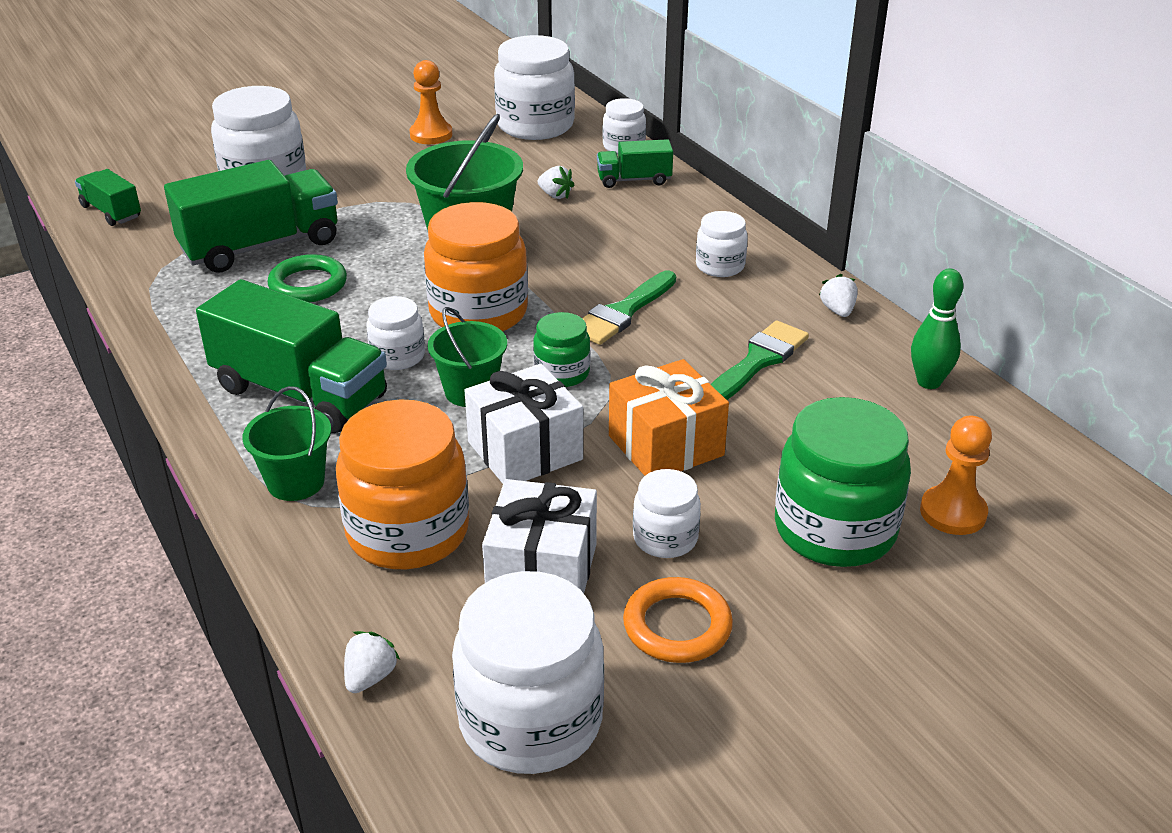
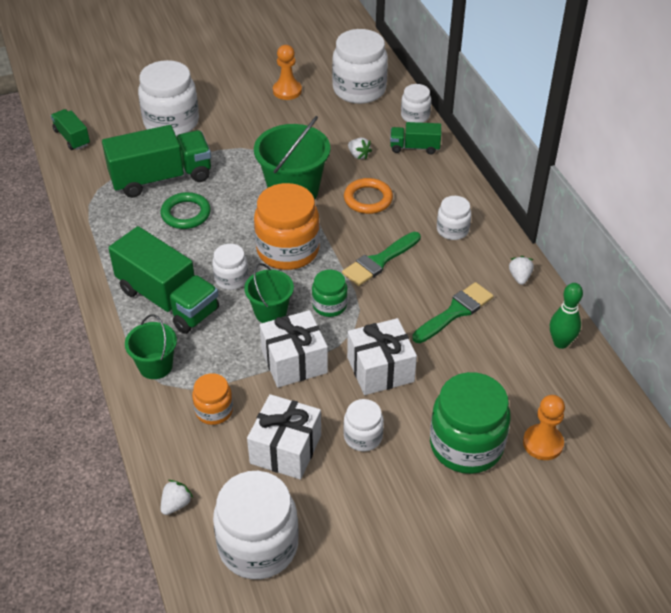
camera: 10 degrees right, 10 degrees up
(408, 532) = (214, 410): orange jar -> orange jar, size x0.53
(665, 445) = (380, 369): orange gift -> white gift
(677, 626) = (354, 497): orange ring -> orange ring (368, 199)

